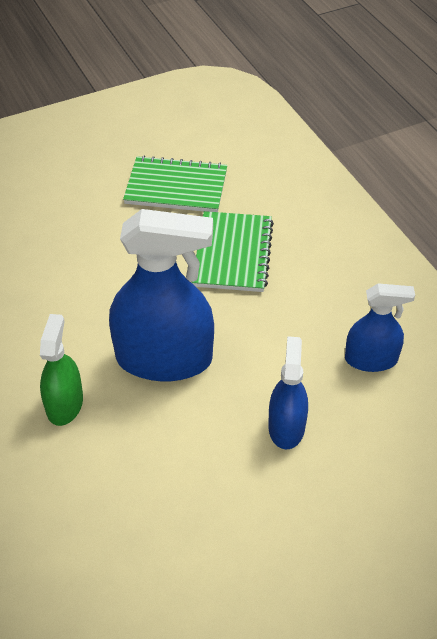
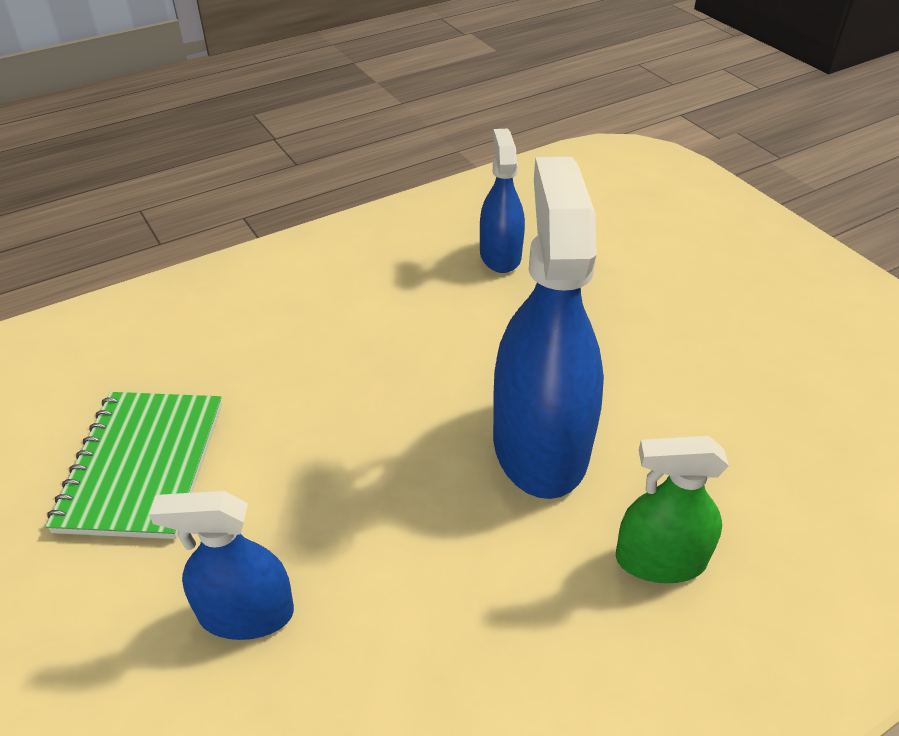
camera: 95 degrees left, 5 degrees down
(233, 254) = (317, 382): green notebook -> none
(286, 427) = (620, 319): blue spray bottle -> blue spray bottle (246, 613)

